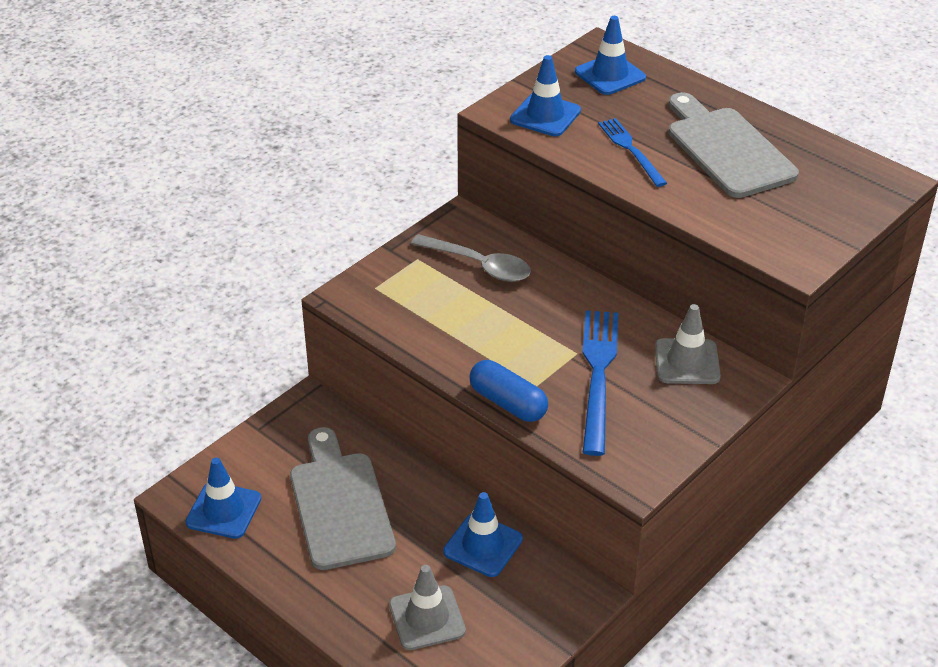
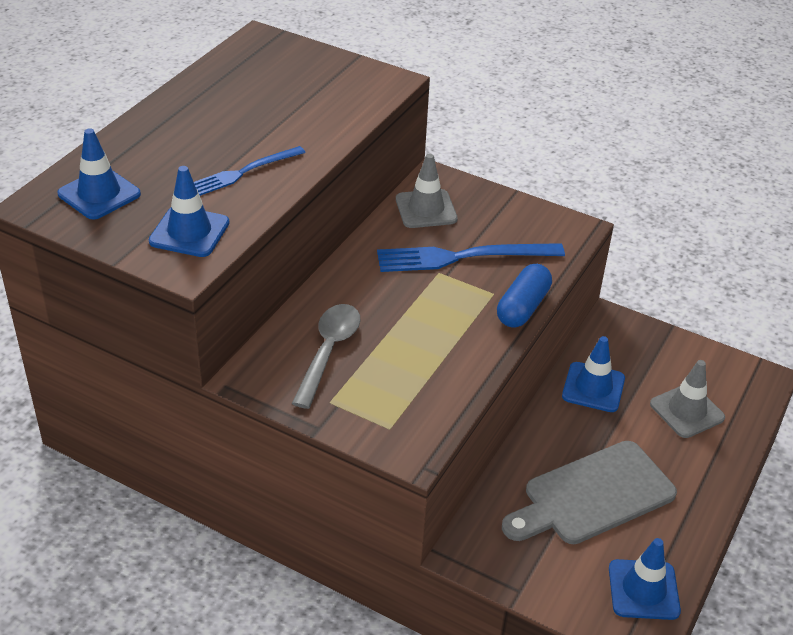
camera: 105 degrees left, 0 degrees up
(726, 149) = (230, 118): grey cutting board -> none

